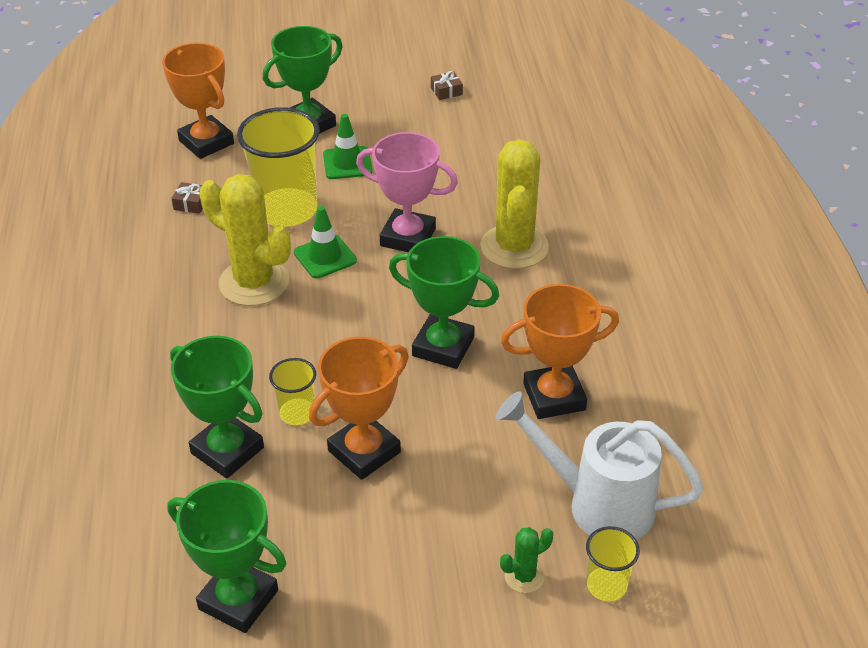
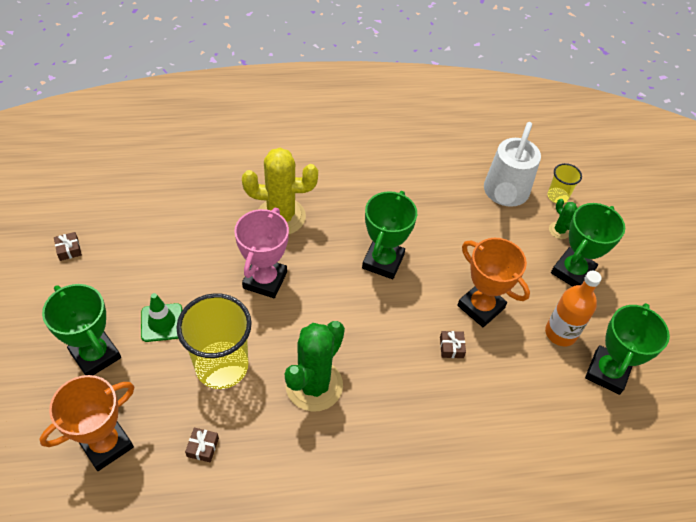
camera: 95 degrees left, 10 degrees up
(227, 450) = (490, 389): green trophy -> green trophy (572, 271)
(254, 283) = (314, 385): yellow cactus -> green cactus
(297, 413) = (451, 347): yellow cup -> brown gift
(313, 547) = (560, 333): none -> orange bottle
(325, 257) = (284, 335): green traffic cone -> none
(554, 397) = (424, 207): orange trophy -> none

